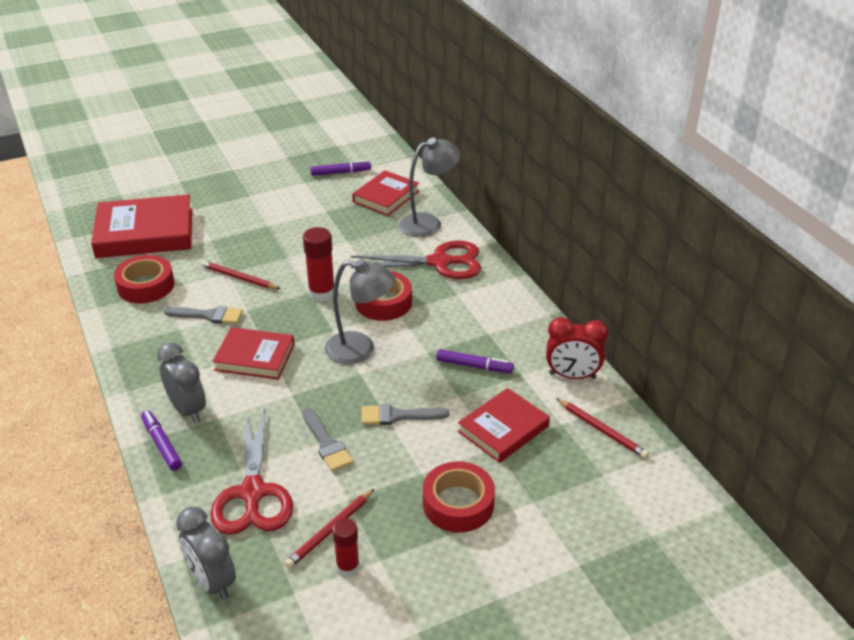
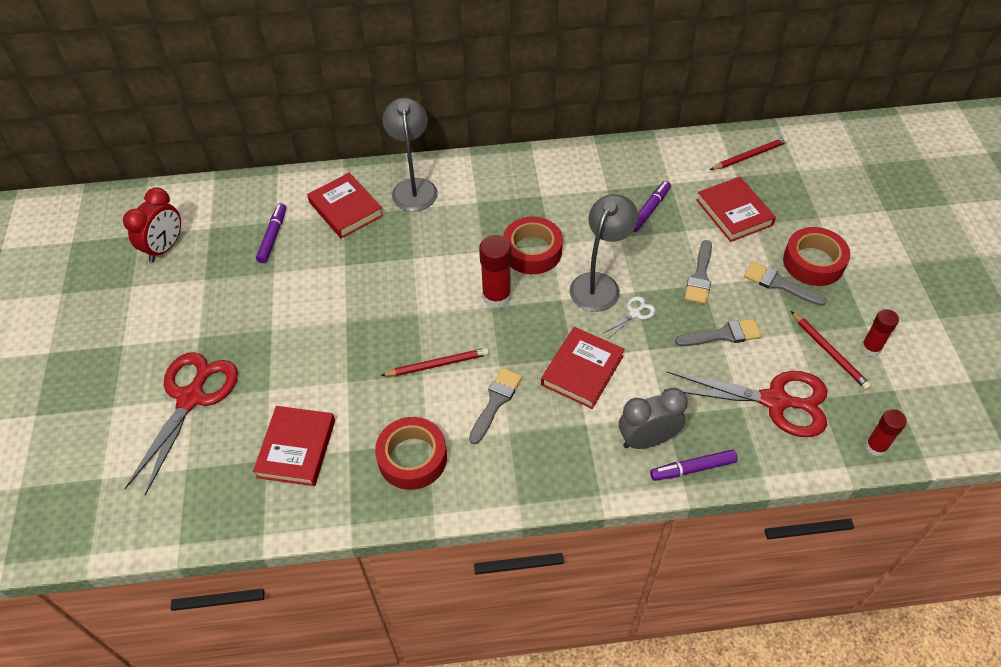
camera: 70 degrees left, 15 degrees up
(145, 233) = (296, 448): red book -> red book, size x0.62
(212, 581) = (876, 446): grey clock -> red glue stick
(239, 278) = (437, 364): red pencil -> red pencil turned 150 degrees counterclockwise
(332, 378) = (634, 313): none -> white scissors
(413, 478) = (779, 284): none -> grey brush
(439, 262) = (485, 195): red scissors -> red scissors (191, 398)
(572, 376) = (681, 153): red clock -> red clock (165, 248)

